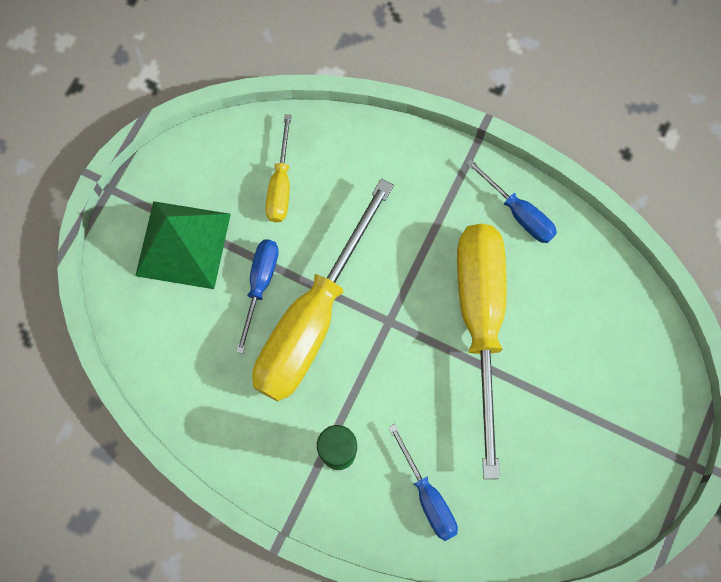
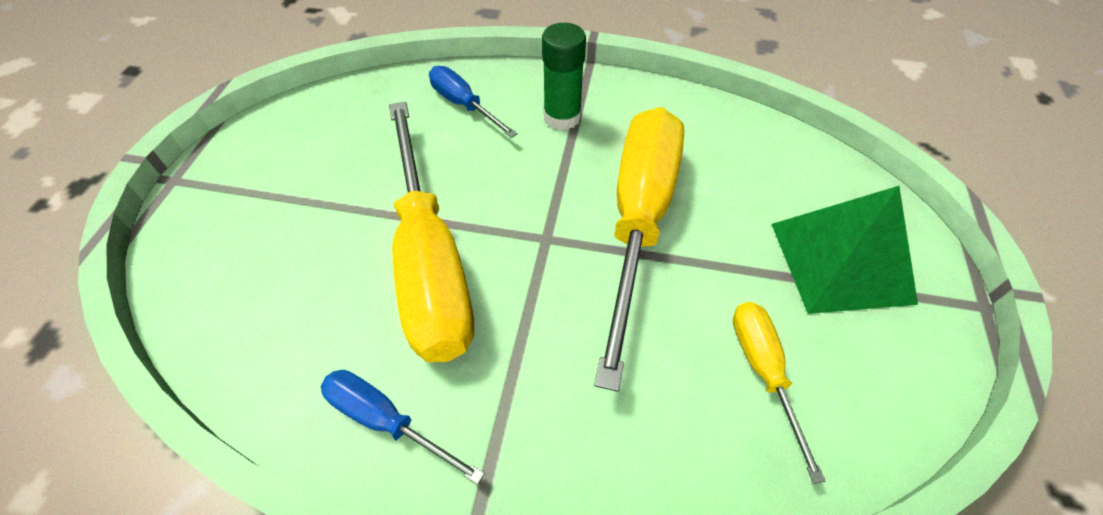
camera: 165 degrees right, 20 degrees down
(260, 285) = (719, 240): blue screwdriver -> none

